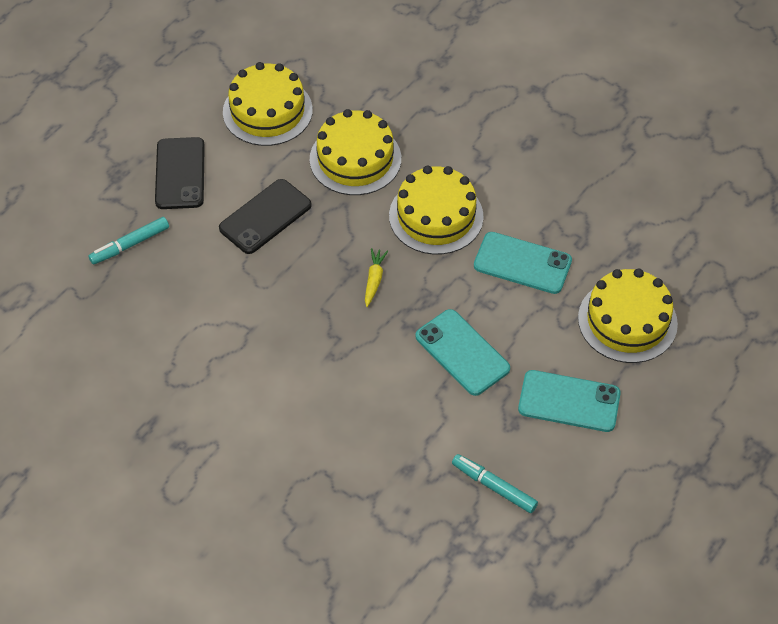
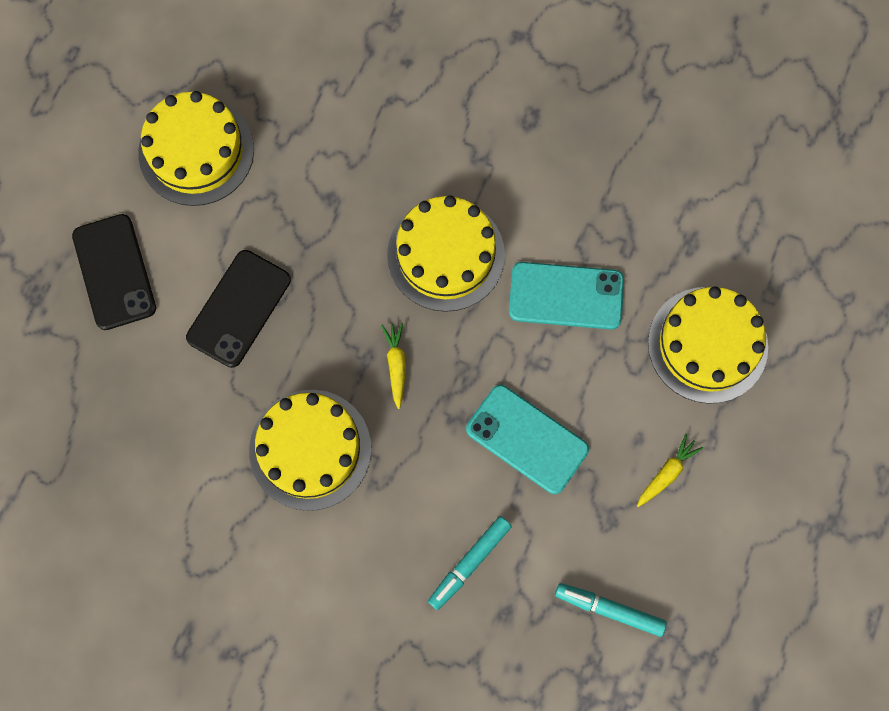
camera: 15 degrees left, 20 degrees up
(130, 245) = (84, 392): turquoise marker -> turquoise marker (469, 563)
(355, 159) = (325, 196): yellow cake -> yellow cake (310, 449)
(569, 401) = (667, 473): turquoise phone -> yellow carrot

